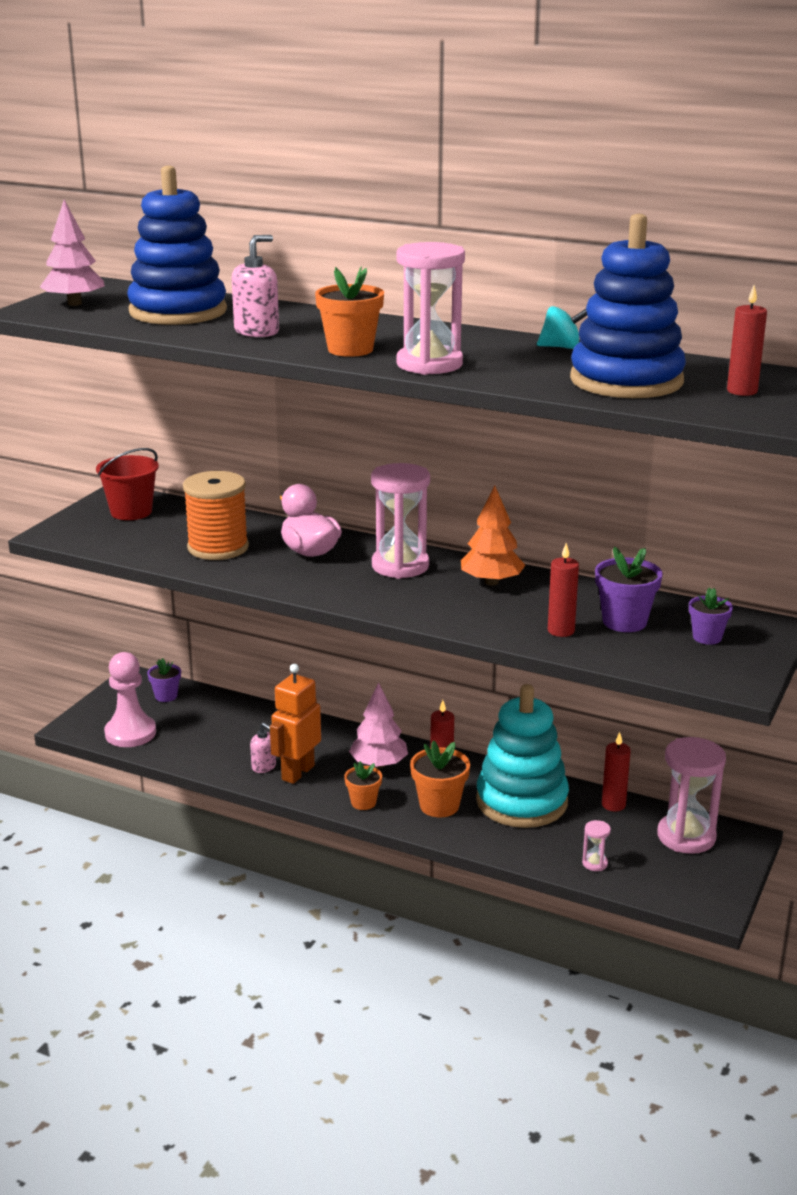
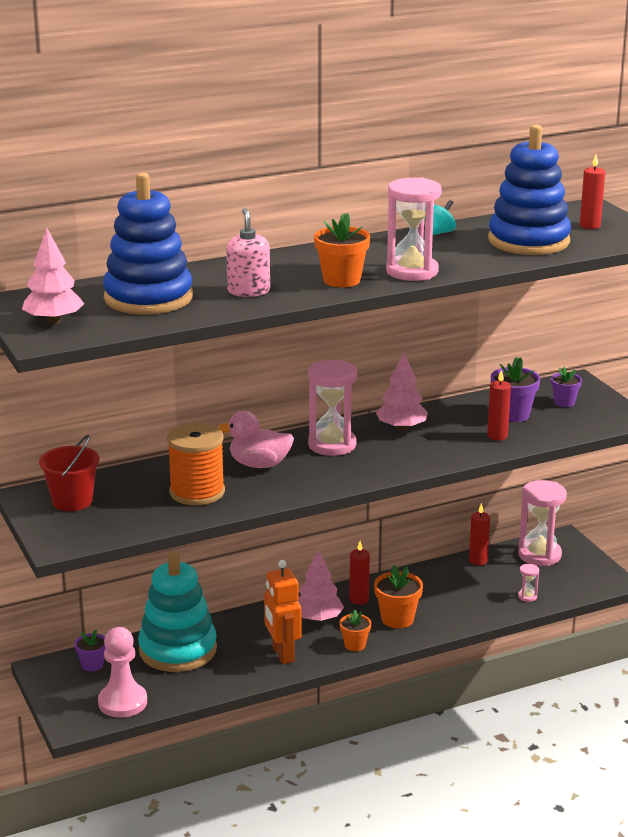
camera: 50 degrees left, 0 degrees up
(264, 767) = (255, 664): pink soap dispenser -> none
(491, 582) = (401, 428): orange tree -> pink tree
(521, 801) = (432, 588): turquoise stacking toy -> turquoise stacking toy (178, 650)

